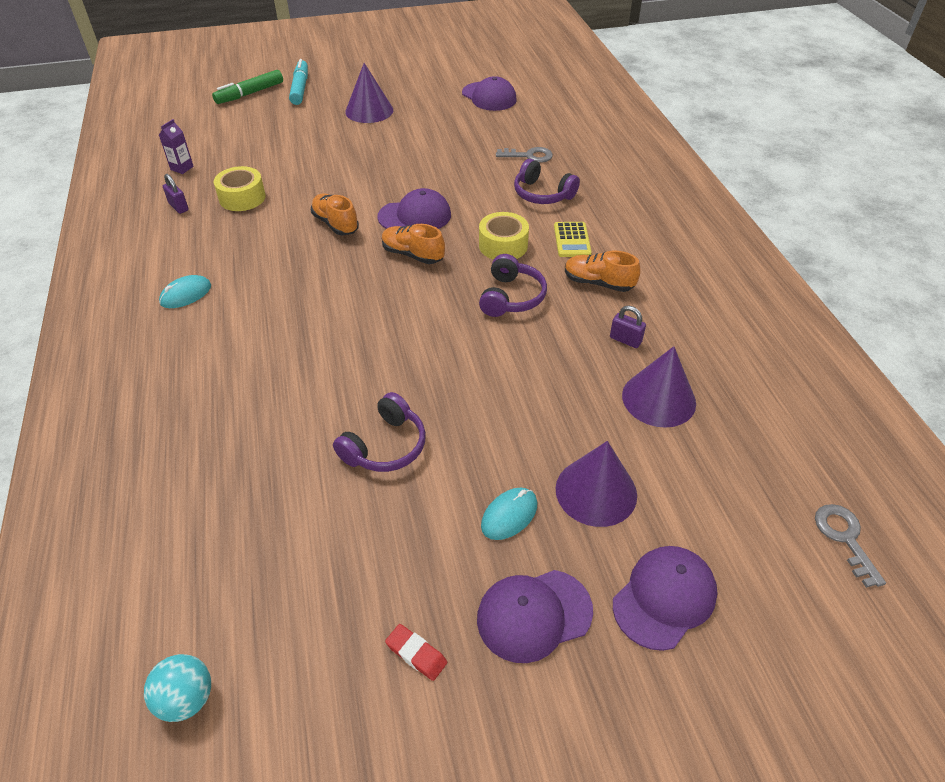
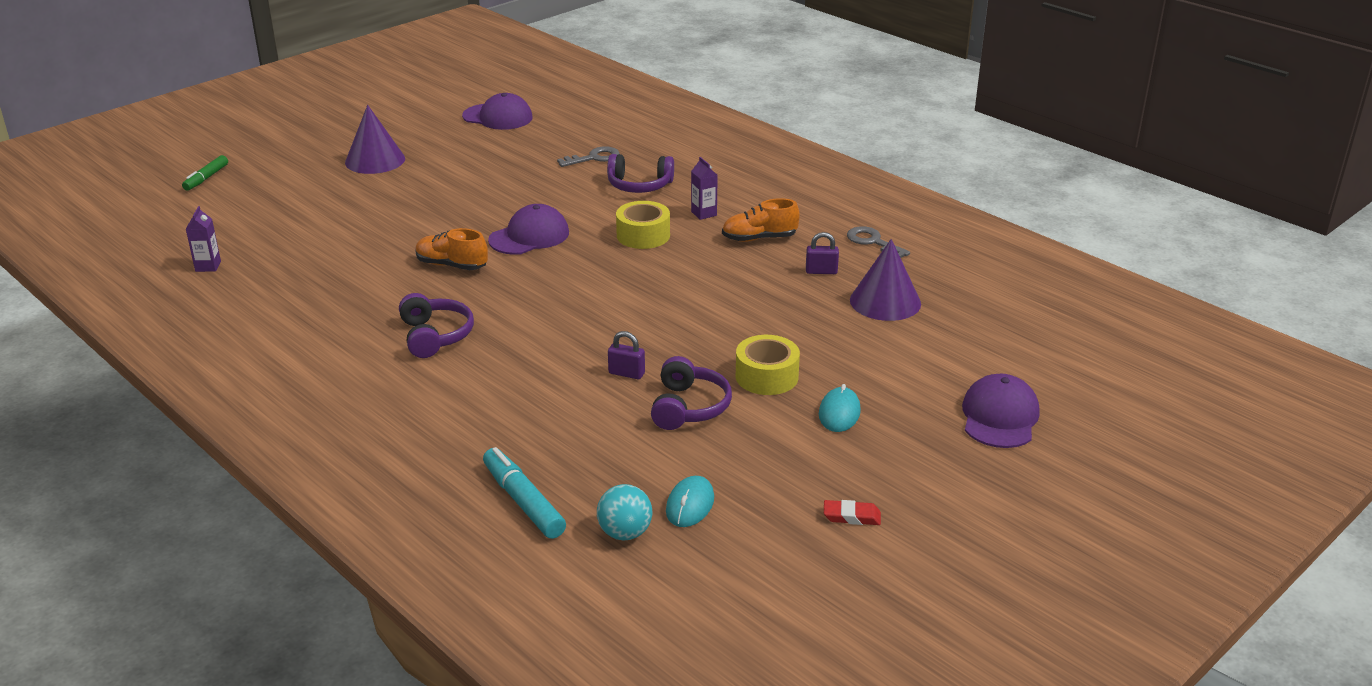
camera: 30 degrees left, 15 degrees down
(178, 207) = (249, 300): purple padlock -> purple padlock (626, 373)
(186, 294) = (354, 367): turquoise mouse -> turquoise mouse (690, 505)
(187, 698) = (697, 613): turquoise ball -> turquoise ball (625, 533)
(242, 198) = (317, 272): yellow tape -> yellow tape (766, 376)
(250, 93) = (206, 178): green marker -> green marker, size x0.66
(300, 88) = (265, 159): turquoise marker -> turquoise marker (523, 502)
(413, 255) = (561, 267): orange shoe -> none
(511, 297) = (691, 271): purple headphones -> purple headphones (435, 336)
(534, 615) = (916, 461): purple cap -> none
(572, 240) = (704, 213): yellow calculator -> purple carton
(596, 491) = (892, 375): purple cone -> none
(845, 538) = (1090, 339): grey key -> grey key (873, 242)

